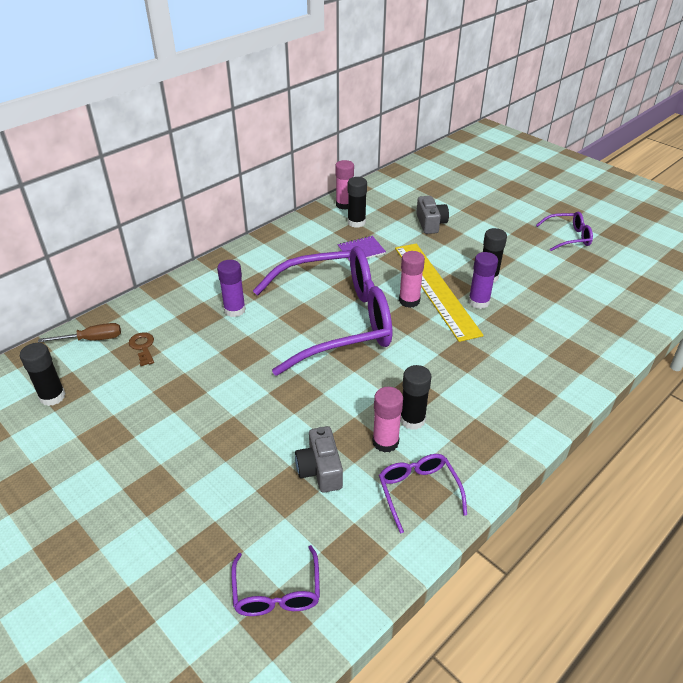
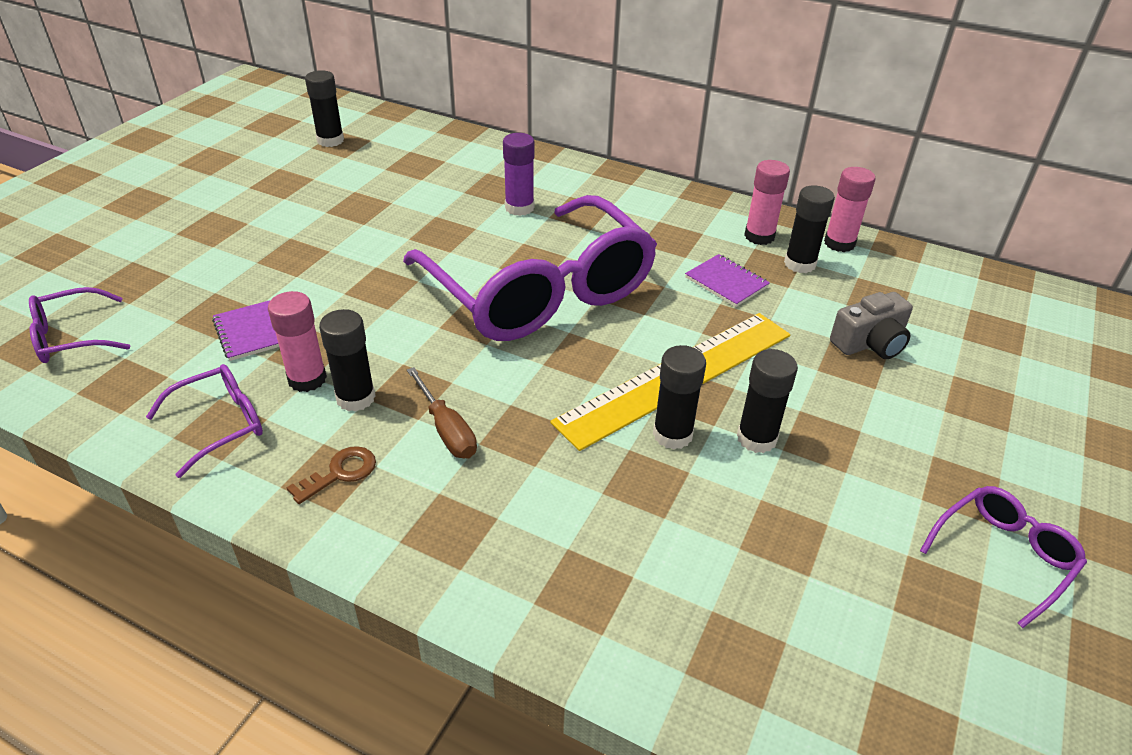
camera: 70 degrees right, 0 degrees up
(92, 339) = (423, 136): brown screwdriver -> brown screwdriver (447, 430)
(143, 347) = (423, 167): brown key -> brown key (340, 473)
(320, 469) = (250, 332): grey camera -> purple notebook
(409, 301) = (627, 353): pink glue stick -> pink glue stick (759, 236)
(478, 302) = (672, 434): purple glue stick -> black glue stick
(568, 237) = (1004, 555): purple glasses -> purple glasses turned 105 degrees counterclockwise

